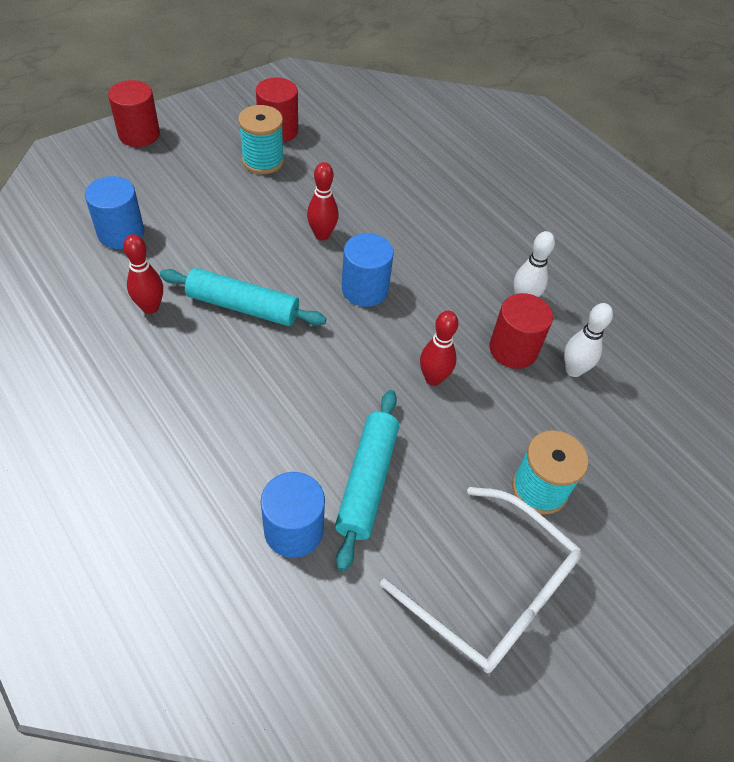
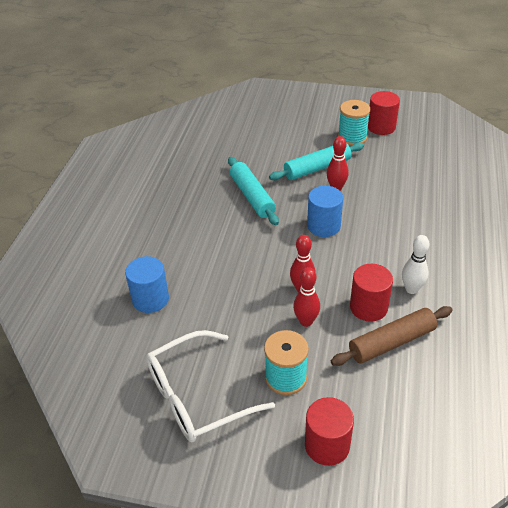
camera: 55 degrees right, 10 degrees down
(121, 233) = (239, 134): blue cylinder -> none
(139, 134) = (304, 96): red cylinder -> red cylinder (327, 445)
(150, 307) = (212, 172): red bowling pin -> red bowling pin (306, 321)
(367, 481) = (206, 306): turquoise rolling pin -> turquoise rolling pin (317, 168)
(492, 591) = (198, 396): white glasses -> white glasses turned 60 degrees clockwise
(573, 370) = (392, 342): white bowling pin -> brown rolling pin

